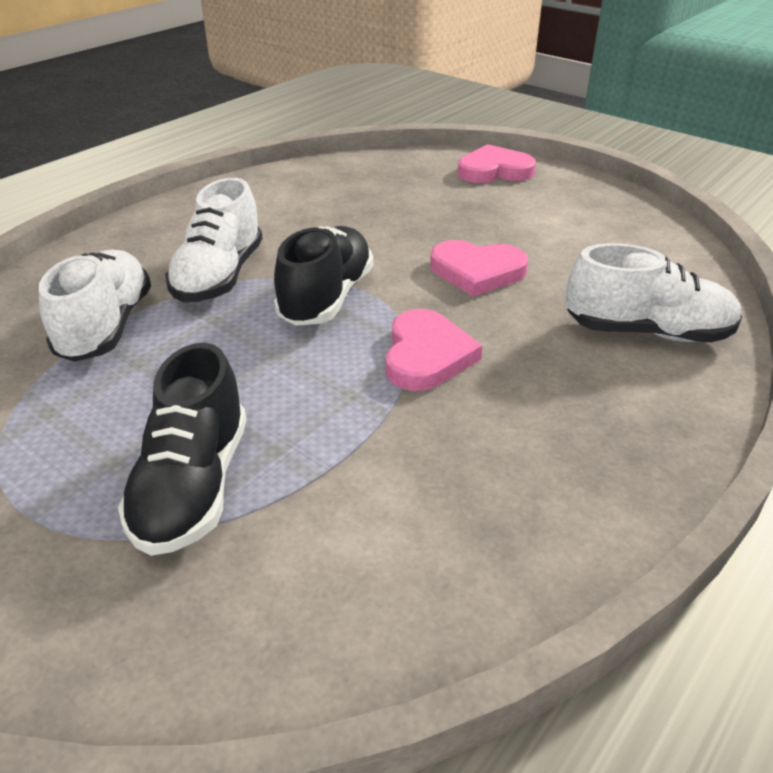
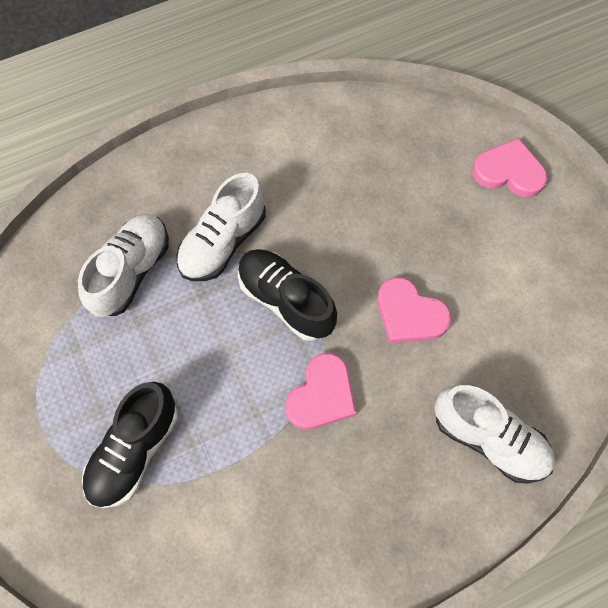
camera: 25 degrees right, 30 degrees up
(326, 298) = (286, 300): black shoe -> black shoe turned 90 degrees counterclockwise

